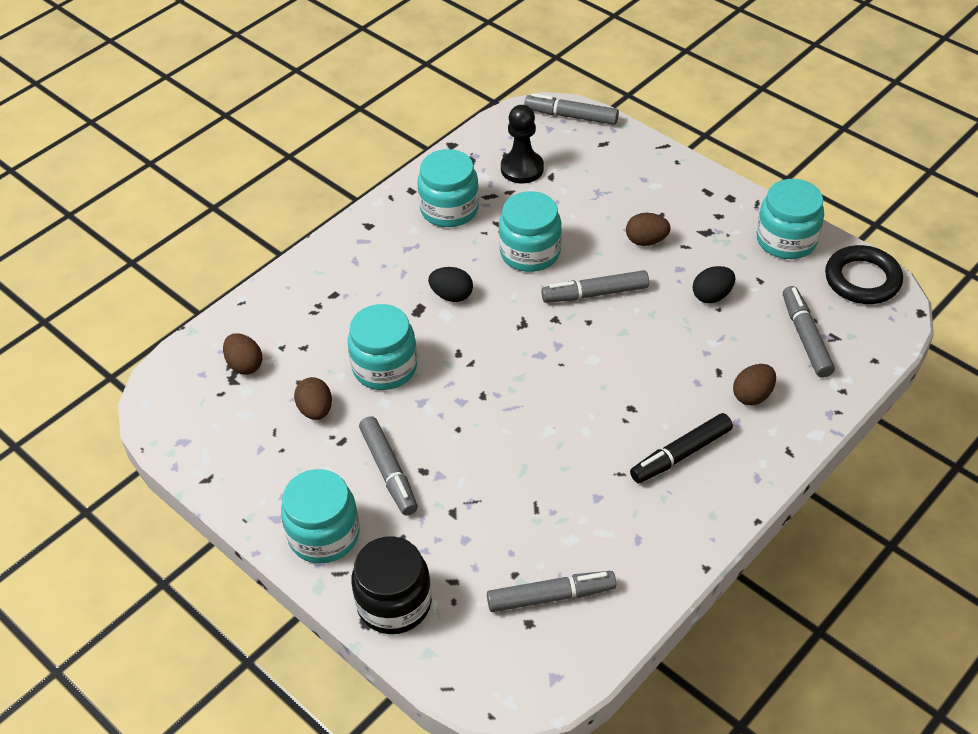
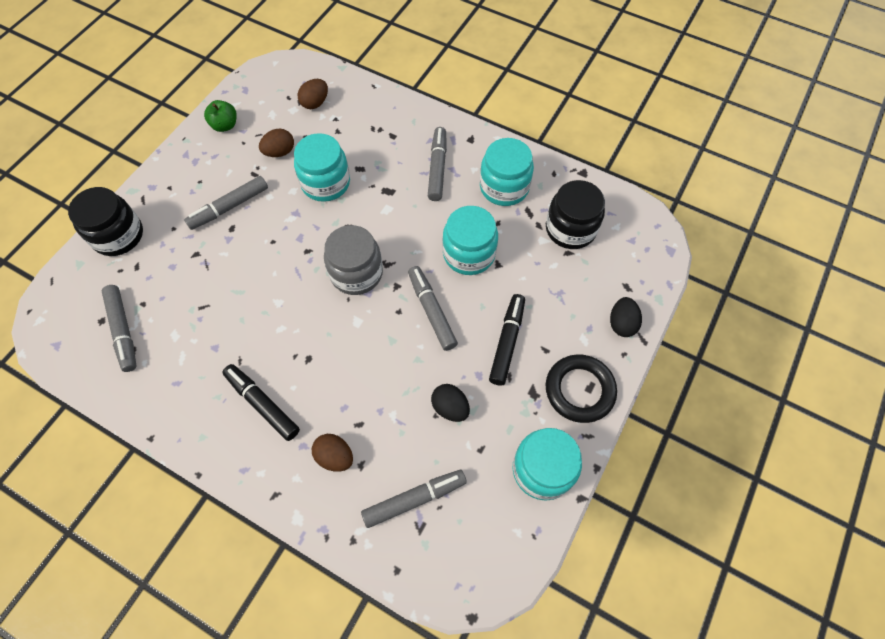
camera: 75 degrees right, 15 degrees up
(242, 468) = (225, 125): none -> green apple
(324, 535) = (173, 183): turquoise jar -> none
(451, 295) = (407, 209): black egg -> black egg (621, 323)
(522, 169) = (570, 229): black pawn -> black jar
(528, 352) = (356, 273): none -> grey jar
(571, 116) = (655, 254): grey marker -> grey marker (437, 168)
(646, 241) = (507, 342): brown egg -> black marker
(862, 279) = (505, 552): black ring -> black ring (579, 390)

